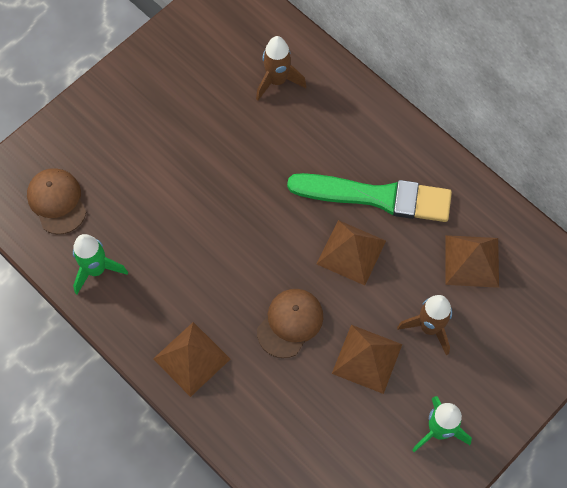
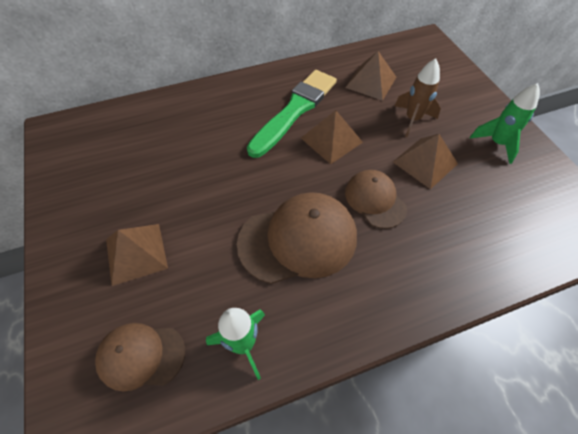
camera: 65 degrees left, 10 degrees down
(191, 359) = (380, 290): brown pyramid -> brown pyramid (136, 253)
(210, 270) = (298, 240): none -> brown cap
(277, 81) = (159, 130): brown rocket -> none

